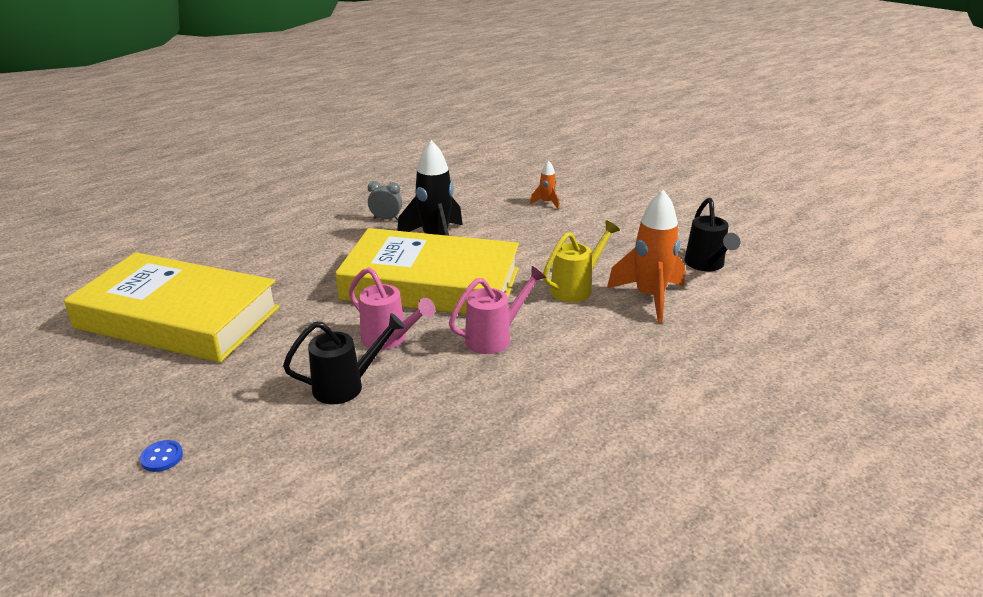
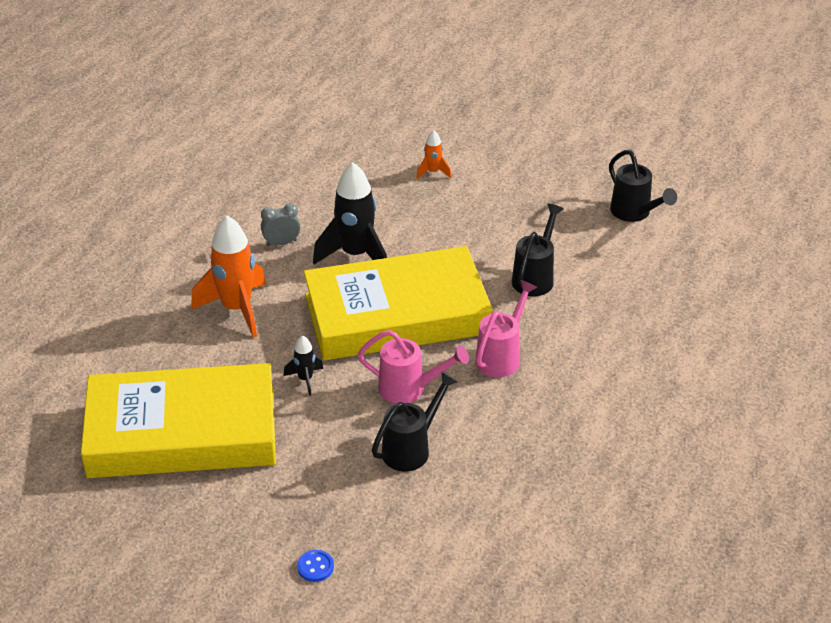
camera: 25 degrees left, 10 degrees up
(311, 309) = (305, 379): none -> black rocket
(576, 288) = (535, 277): yellow watering can -> black watering can
(649, 298) = (607, 268): orange rocket -> orange rocket (237, 309)

